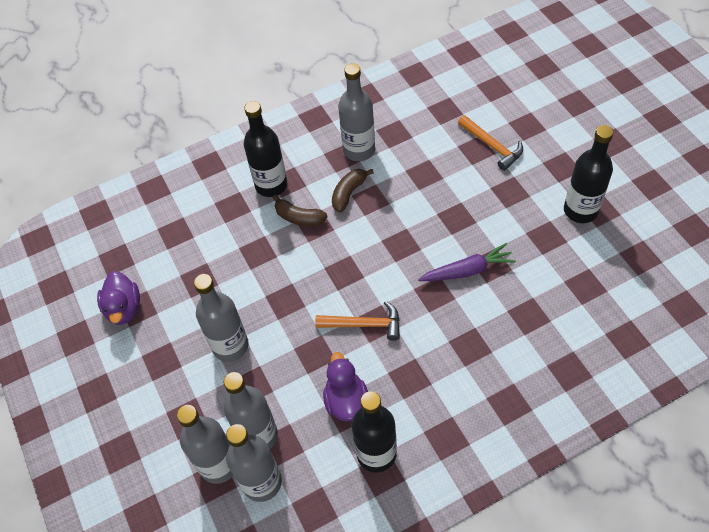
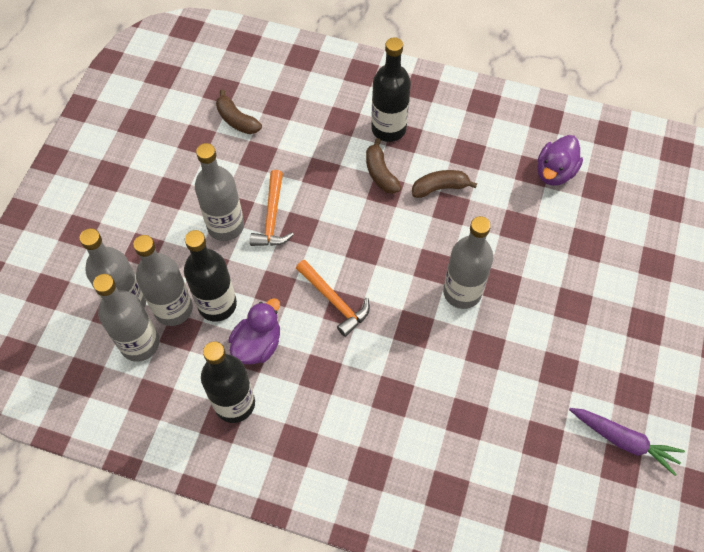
camera: 40 degrees right, 5 degrees up
(124, 308) = (187, 131): purple duck -> purple duck (554, 172)
(154, 269) = (237, 120): none -> brown banana
(359, 150) = (488, 160): grey bottle -> grey bottle (462, 292)
(468, 270) = (461, 336): purple carrot -> purple carrot (624, 441)
(492, 146) = (604, 253): orange hammer -> orange hammer (272, 217)
(580, 210) = (616, 377): black bottle -> black bottle (217, 304)

